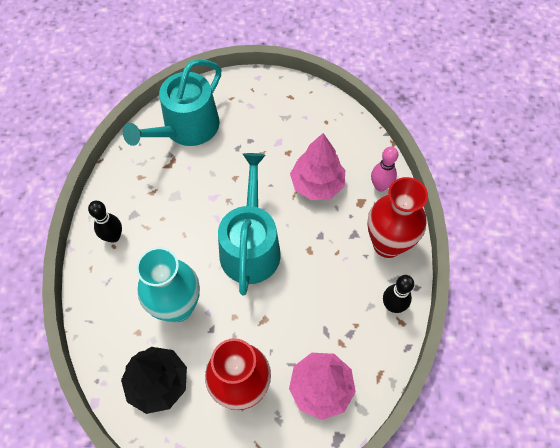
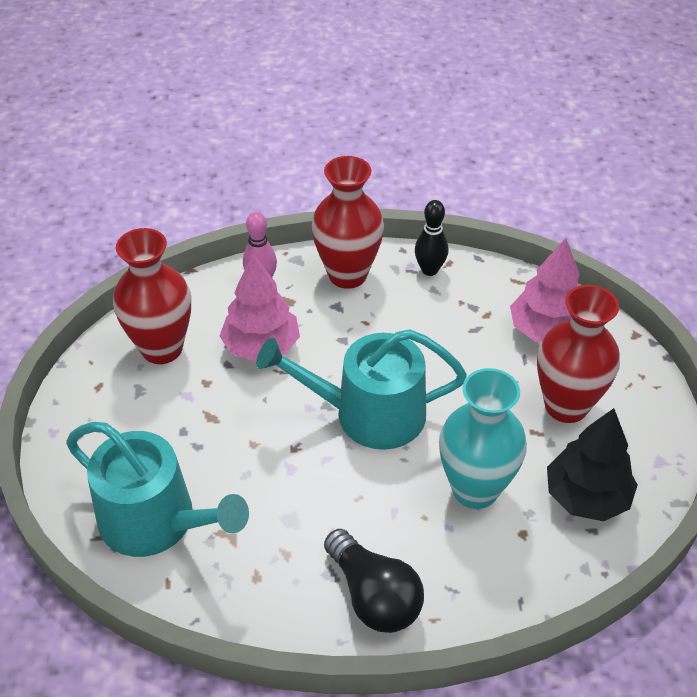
camera: 95 degrees left, 15 degrees down
(113, 236) = (373, 596): black bowling pin -> black light bulb
(319, 128) = (162, 348): none -> red vase

